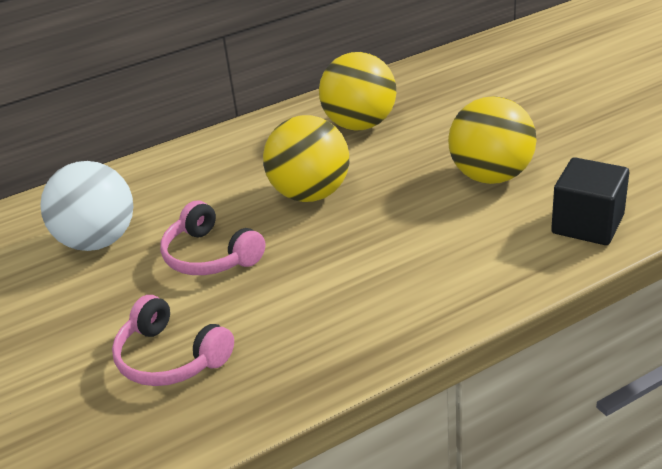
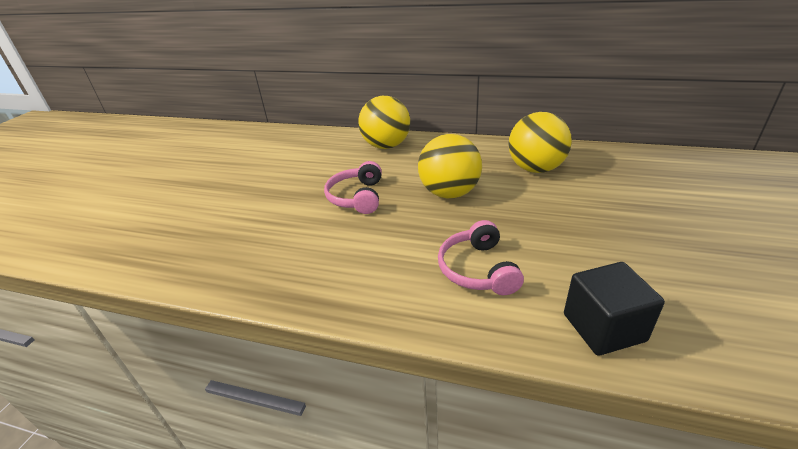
camera: 45 degrees right, 0 degrees up
(98, 241) = (329, 163): white ball -> none
(170, 358) = (266, 236): pink headphones -> pink headphones (477, 269)
(491, 176) = (576, 245): yellow ball -> yellow ball (386, 146)

